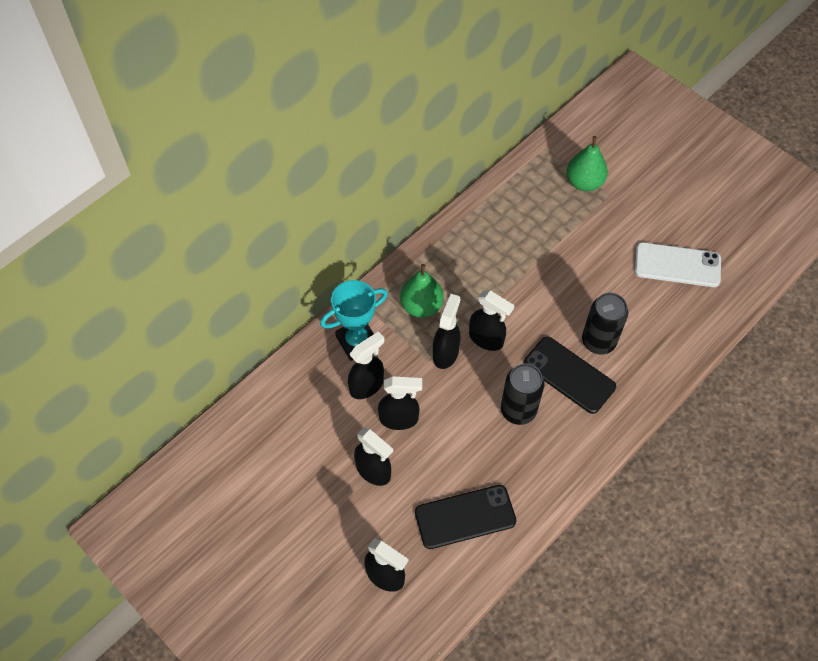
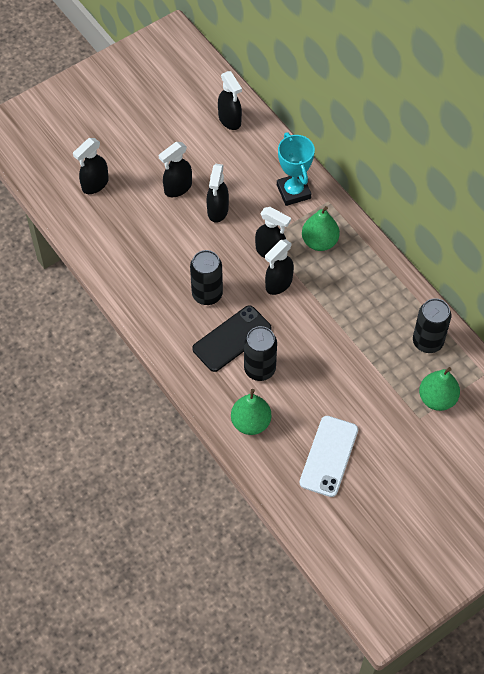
camera: 100 degrees right, 0 degrees up
(367, 385) = (252, 193): black spray bottle -> black spray bottle (230, 120)
(465, 517) = (126, 241): black phone -> none
(522, 195) = (427, 342): none -> black can
(664, 340) = (251, 422): none -> green pear

